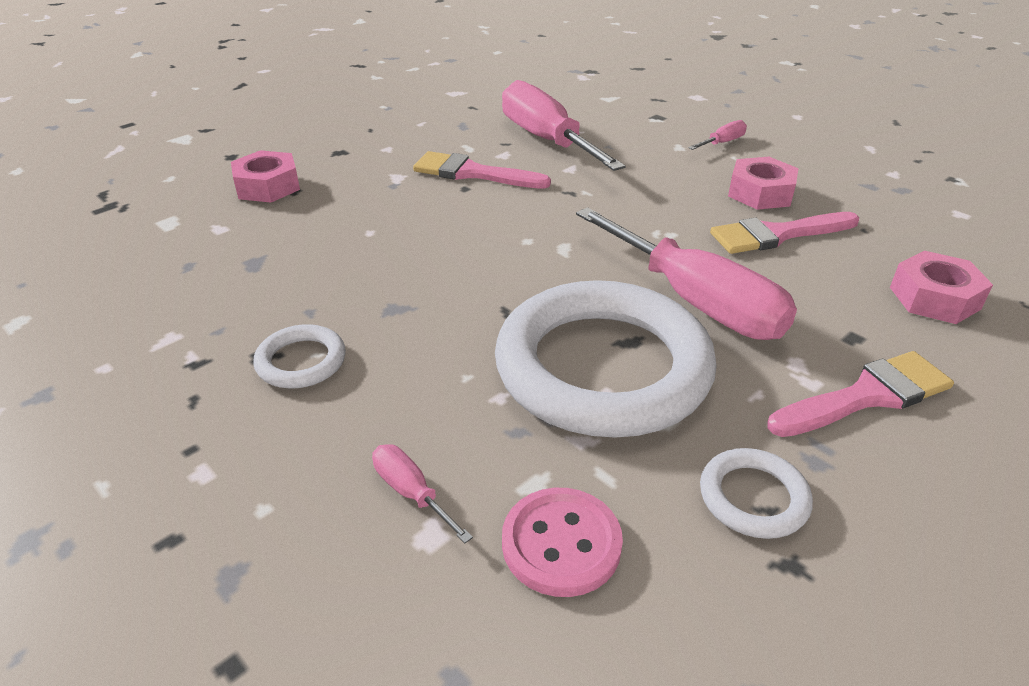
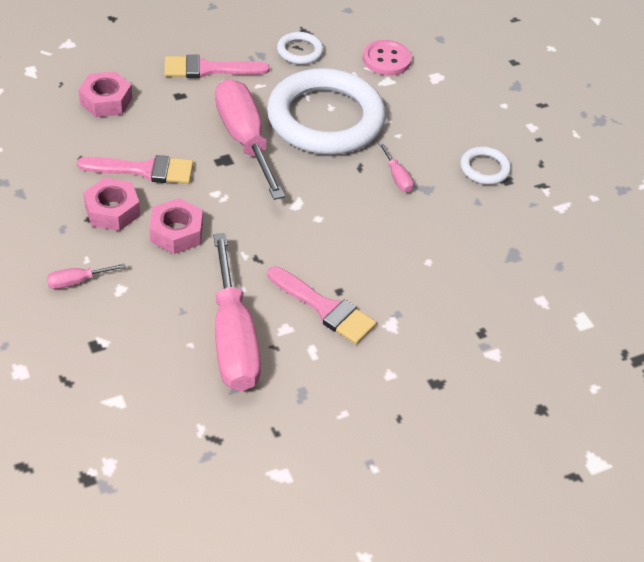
camera: 165 degrees left, 10 degrees up
(268, 186) = (505, 345): pink nut -> pink nut (176, 232)
(411, 492) = (440, 92): pink screwdriver -> pink screwdriver (397, 177)

